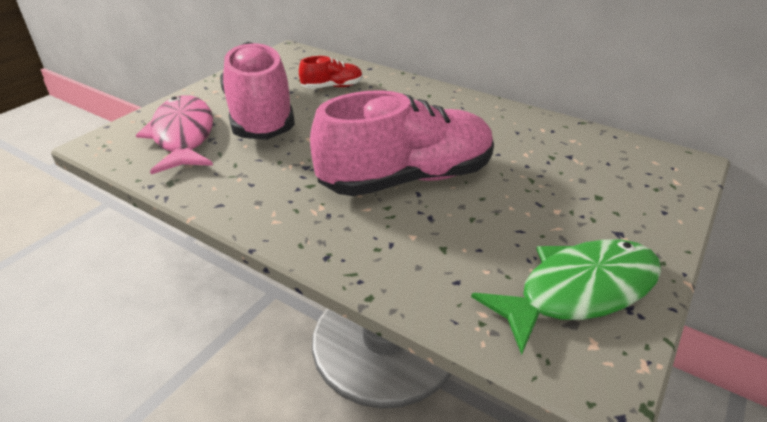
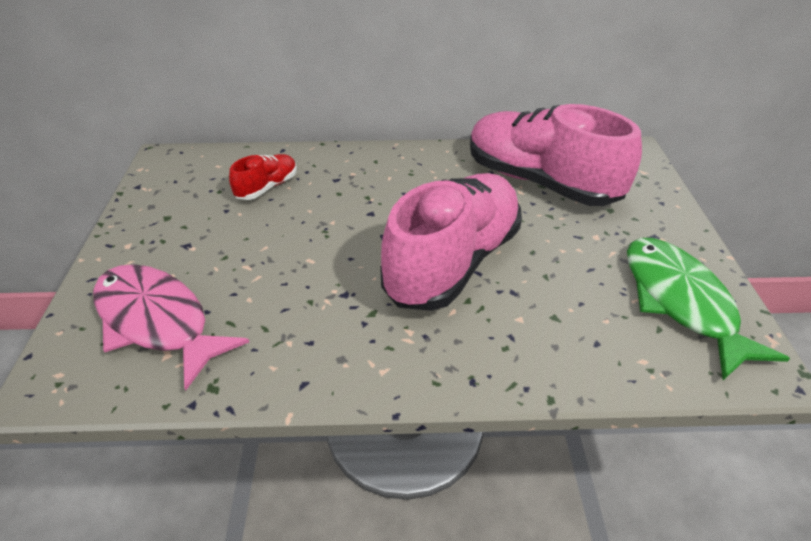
camera: 35 degrees left, 5 degrees up
(260, 116) = (224, 255): pink shoe -> pink shoe (540, 182)
(579, 291) = (681, 302): green fish -> green fish turned 45 degrees counterclockwise

